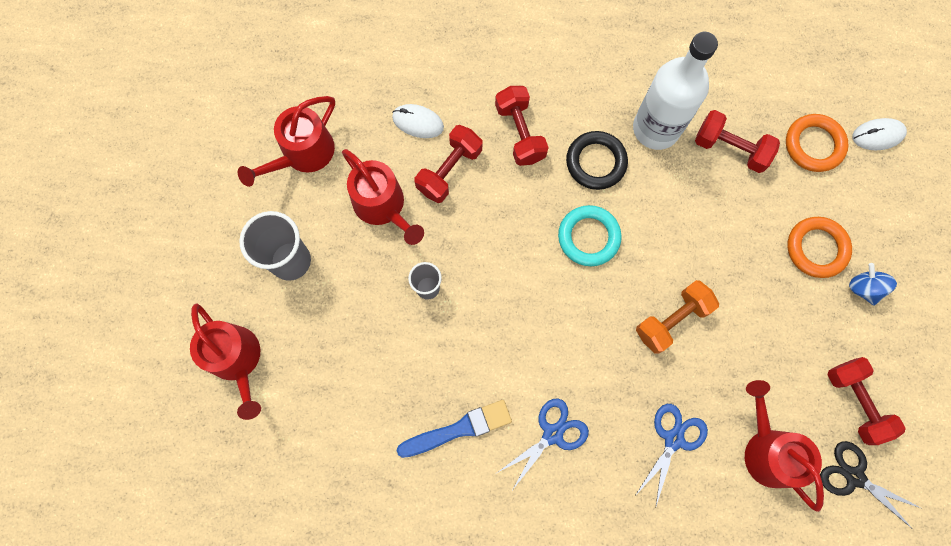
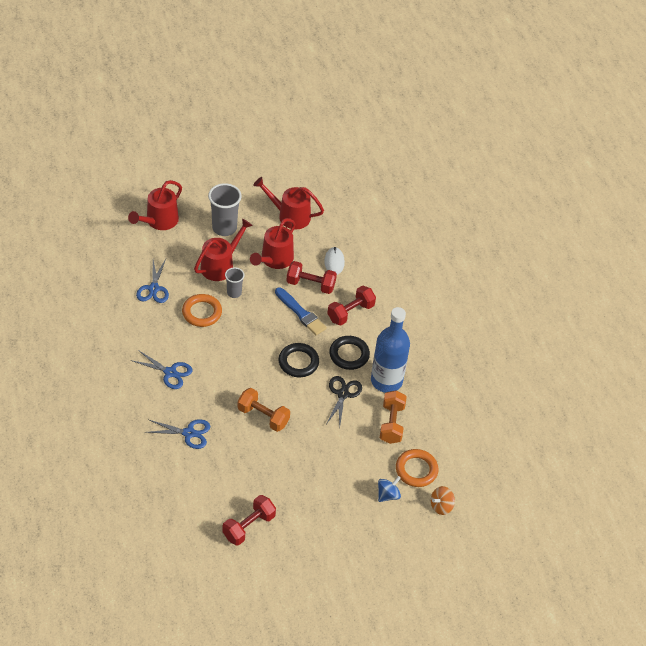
camera: 65 degrees right, 25 degrees down
(377, 411) = (153, 288): none -> blue scissors
(458, 429) = (157, 328): blue brush -> blue brush (301, 313)
(588, 237) = (298, 362): turquoise ring -> black ring
(656, 128) = (386, 381): white bottle -> blue bottle
(730, 148) = (391, 423): red dumbbell -> orange dumbbell
(767, 449) = (200, 483): red watering can -> red watering can (221, 265)
(816, 248) = (343, 485): orange ring -> orange ring (202, 312)
(854, 477) = (200, 535): black scissors -> black scissors (343, 394)
(864, 288) = (327, 517): blue spinning top -> blue spinning top (388, 495)
(877, 135) = (441, 506): white mouse -> orange spinning top

